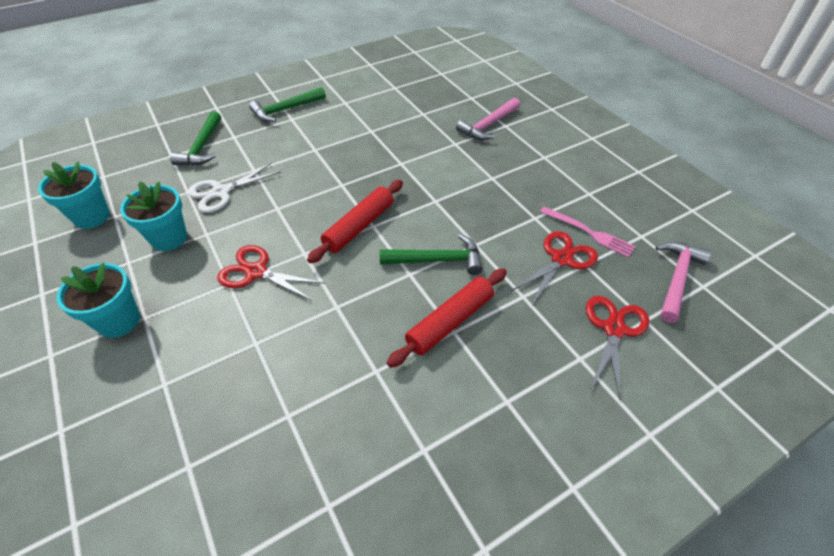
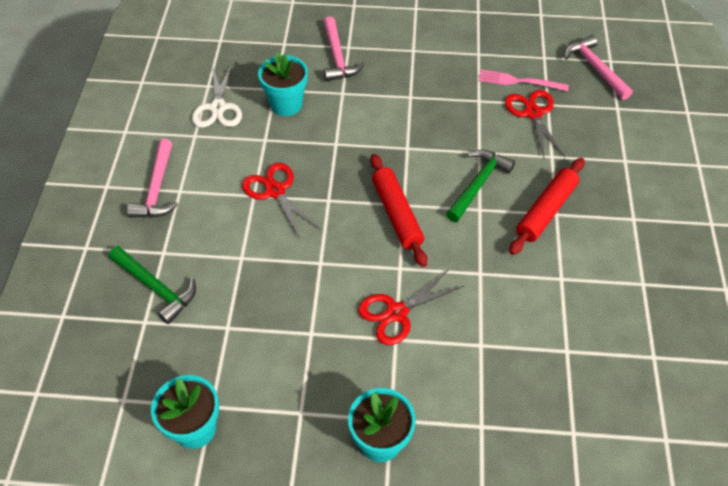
camera: 55 degrees left, 5 degrees up
(169, 238) = (292, 366): turquoise flower pot -> turquoise flower pot (286, 104)
(221, 192) = (255, 298): white scissors -> white scissors (218, 108)
(286, 110) = (157, 188): green hammer -> pink hammer
(450, 322) = (546, 211): red rolling pin -> red rolling pin turned 45 degrees clockwise
(589, 232) = (519, 81): pink fork -> pink fork turned 150 degrees counterclockwise
(614, 329) = (613, 128): red scissors -> red scissors (275, 191)

